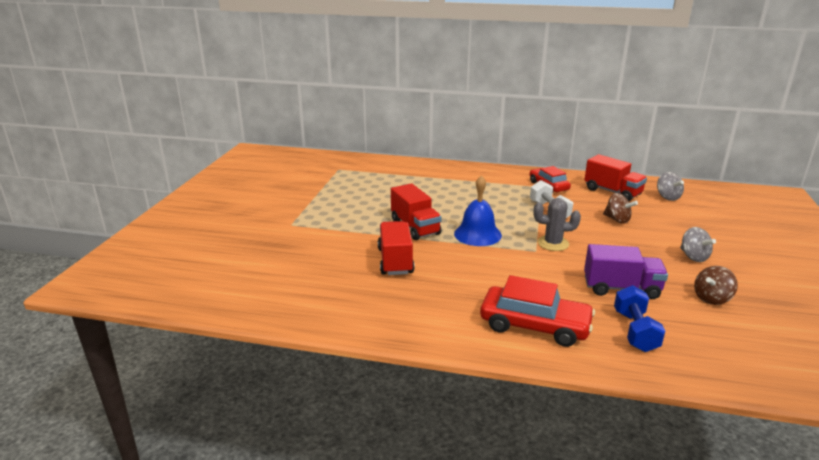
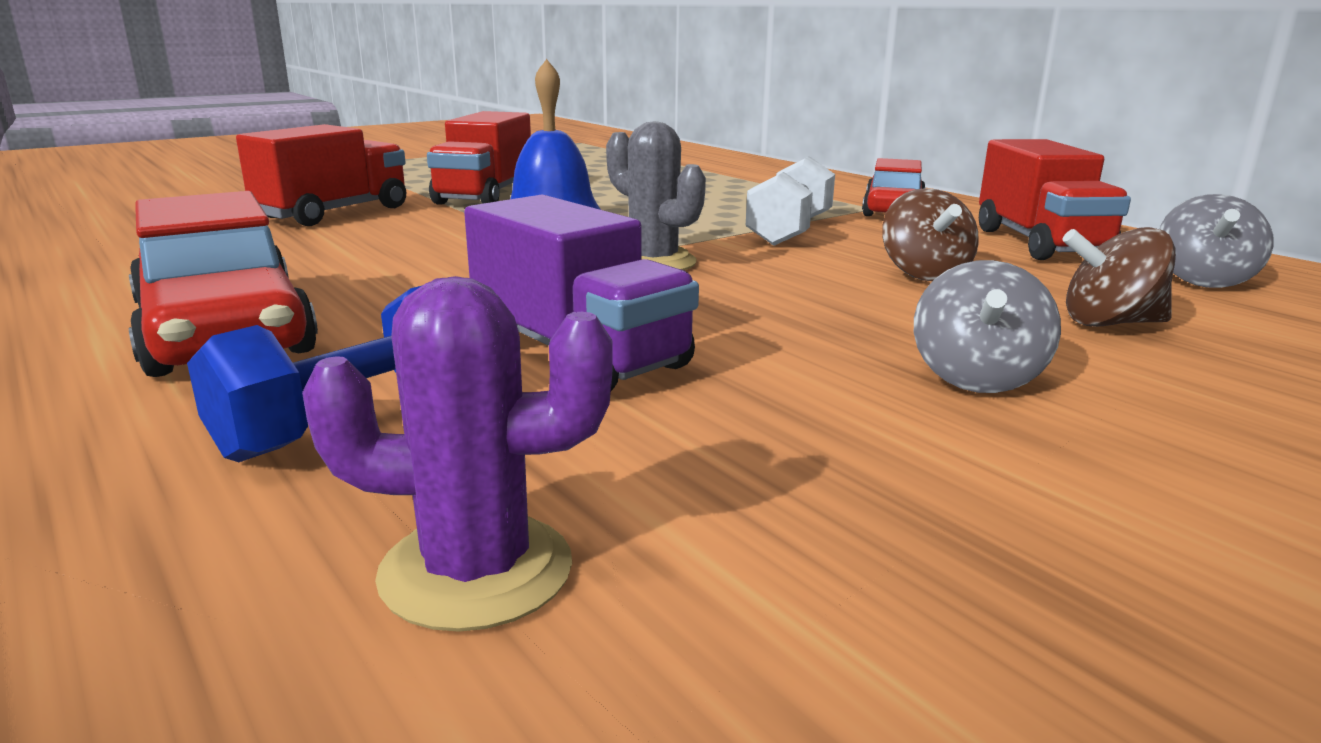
camera: 40 degrees right, 5 degrees down
(712, 299) = (776, 464): brown spinning top -> brown spinning top (1109, 323)
(724, 345) = (476, 570): none -> purple cactus

